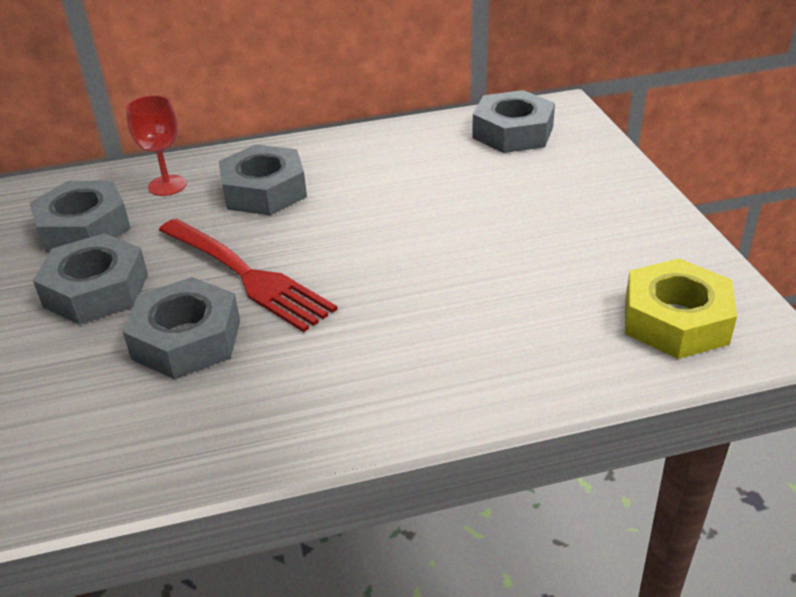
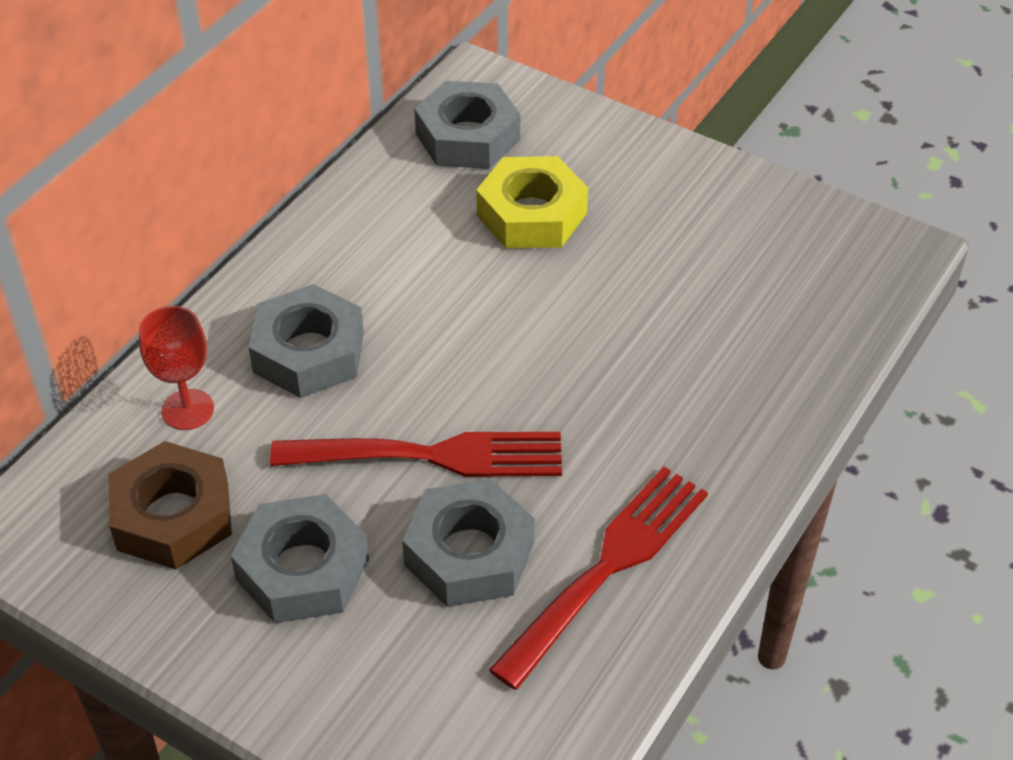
camera: 45 degrees left, 10 degrees up
(84, 228) = (173, 516): grey nut -> brown nut
(248, 404) = (606, 569): none -> red fork
(675, 320) = (826, 272): yellow nut -> yellow nut (531, 214)

